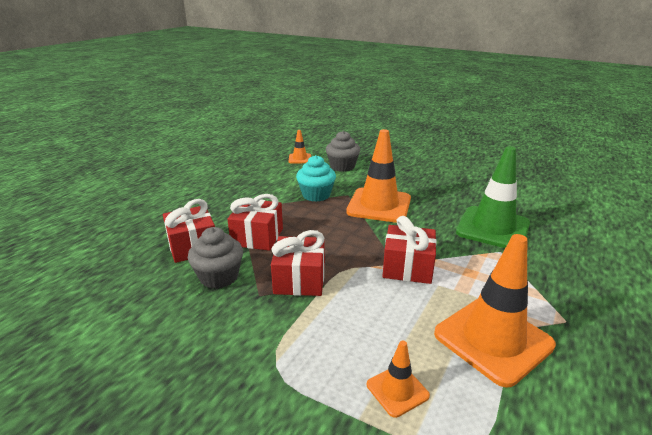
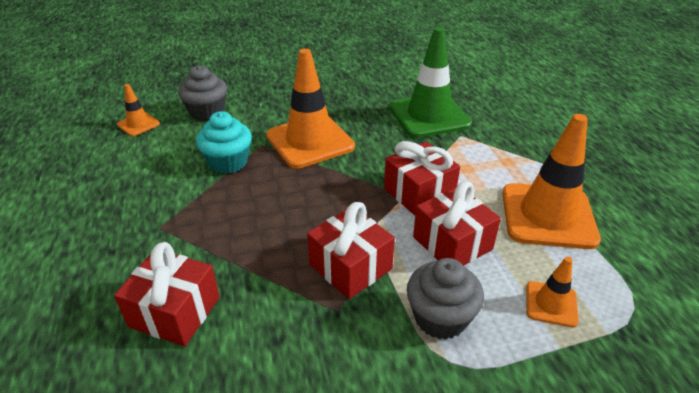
camera: 45 degrees left, 10 degrees up
(219, 277) = (266, 323): grey cupcake -> grey cupcake (440, 317)
(257, 237) = (237, 250): red gift -> red gift (452, 243)

